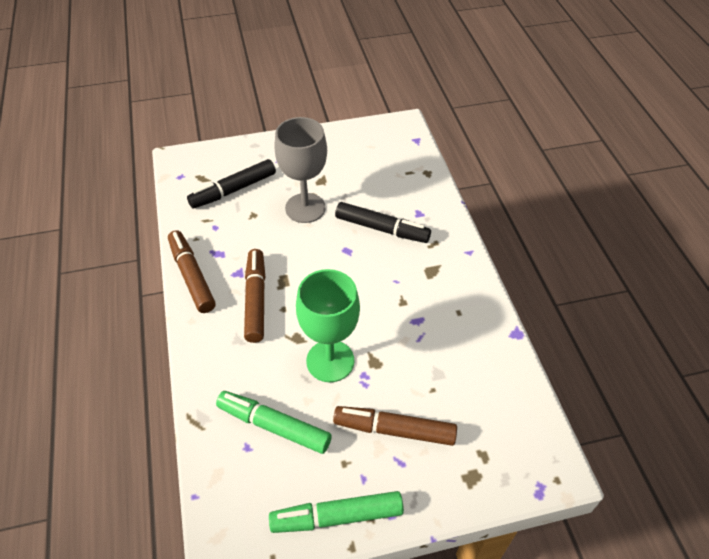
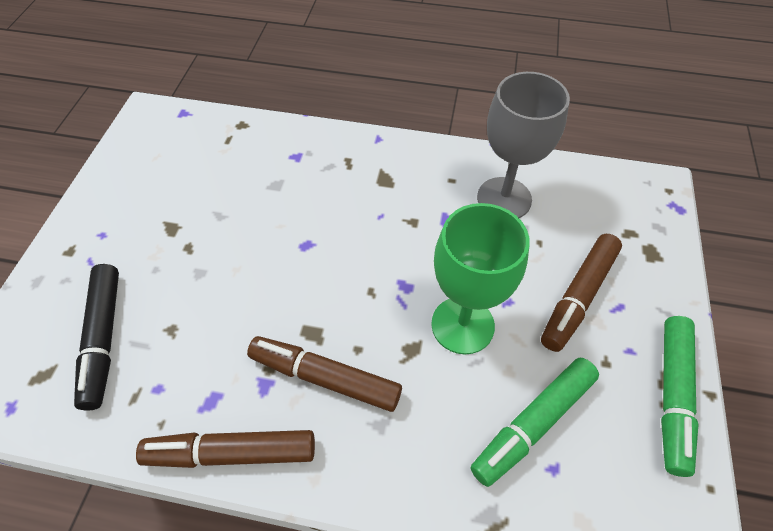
camera: 65 degrees left, 5 degrees up
(305, 208) = (205, 263): grey goblet -> grey goblet (504, 198)
(381, 228) = (295, 198): black marker -> none

